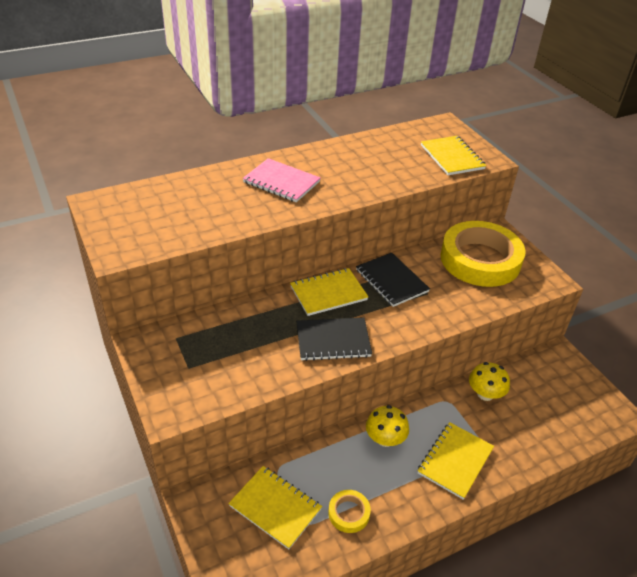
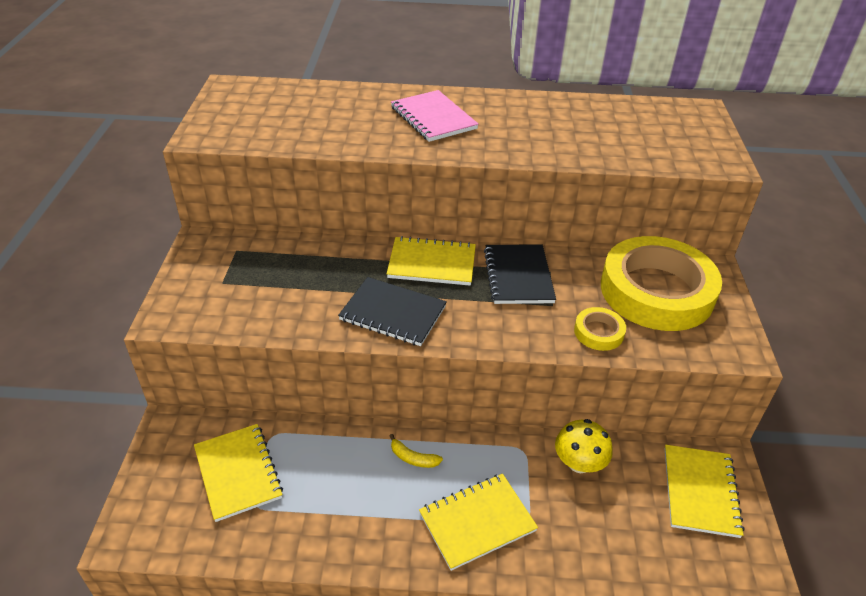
camera: 30 degrees right, 0 degrees up
(349, 513) = (308, 517): yellow tape -> yellow tape (598, 332)
(385, 439) = (413, 458): yellow mushroom -> yellow banana
(452, 157) = (673, 147): yellow notebook -> yellow notebook (700, 491)

